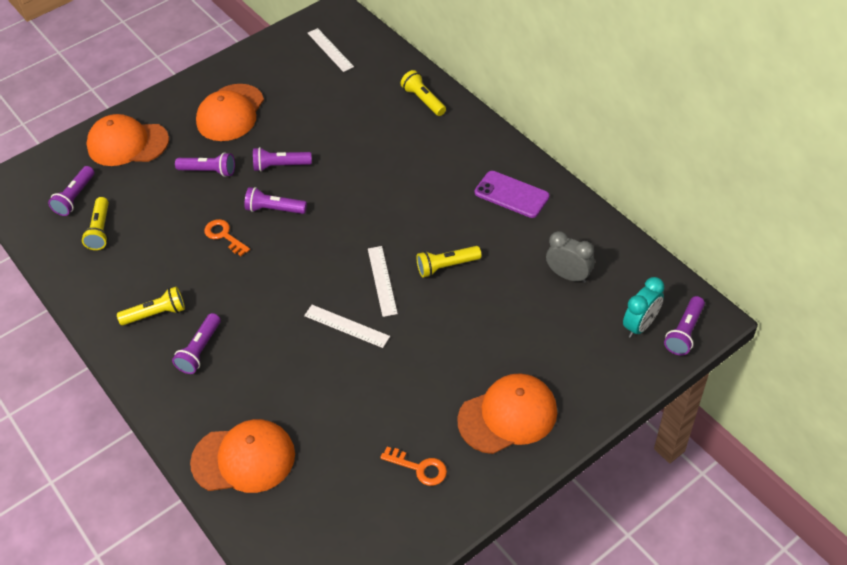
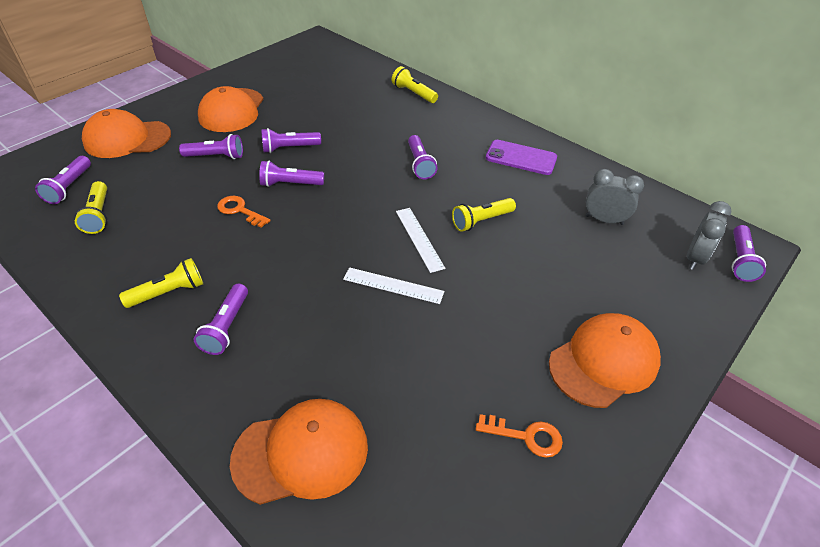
camera: 15 degrees left, 5 degrees down
(330, 50) = (318, 63): white ruler -> none
(405, 195) = (420, 164): none -> purple flashlight
(640, 325) = (695, 258): turquoise clock -> grey clock

